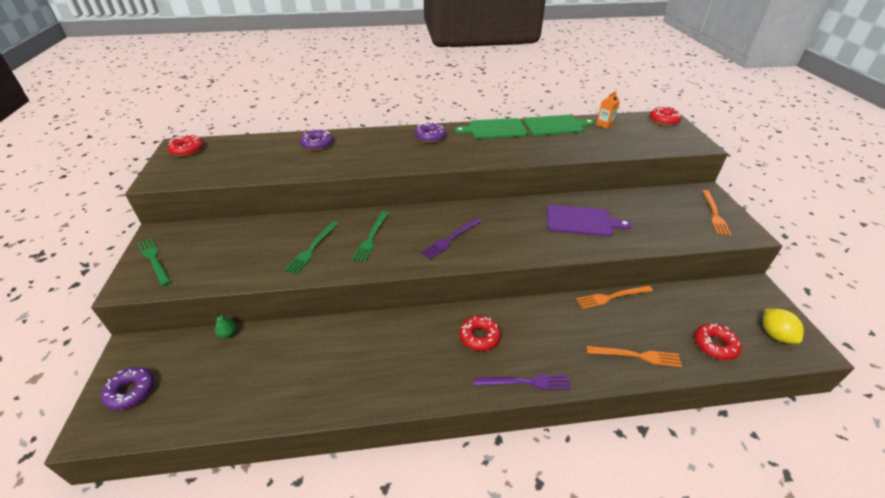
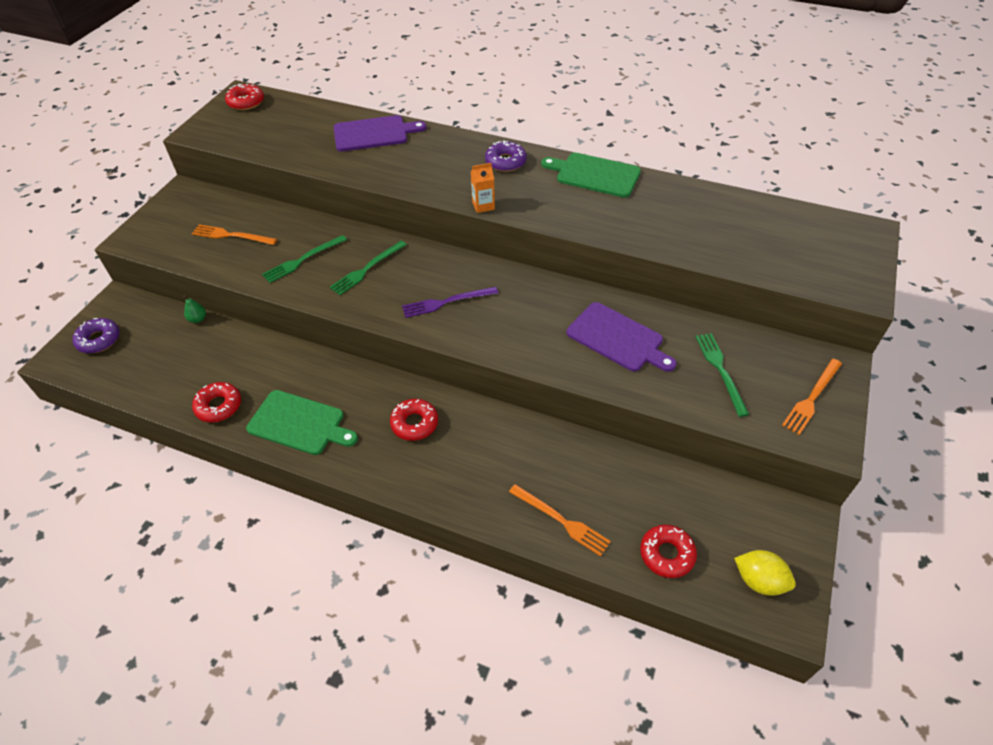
camera: 30 degrees right, 10 degrees up
(154, 260) = (164, 219): green fork -> green fork (720, 370)
(317, 144) = (373, 133): purple donut -> purple cutting board
(525, 382) = (420, 489): purple fork -> none
(555, 125) = (682, 193): green cutting board -> green cutting board (299, 423)
(604, 124) = (754, 213): orange carton -> orange carton (483, 206)
(612, 297) = (599, 445): orange fork -> orange fork (231, 235)
(663, 120) = (855, 234): red donut -> red donut (219, 406)
(775, 335) = (759, 580): yellow lemon -> yellow lemon turned 75 degrees counterclockwise

